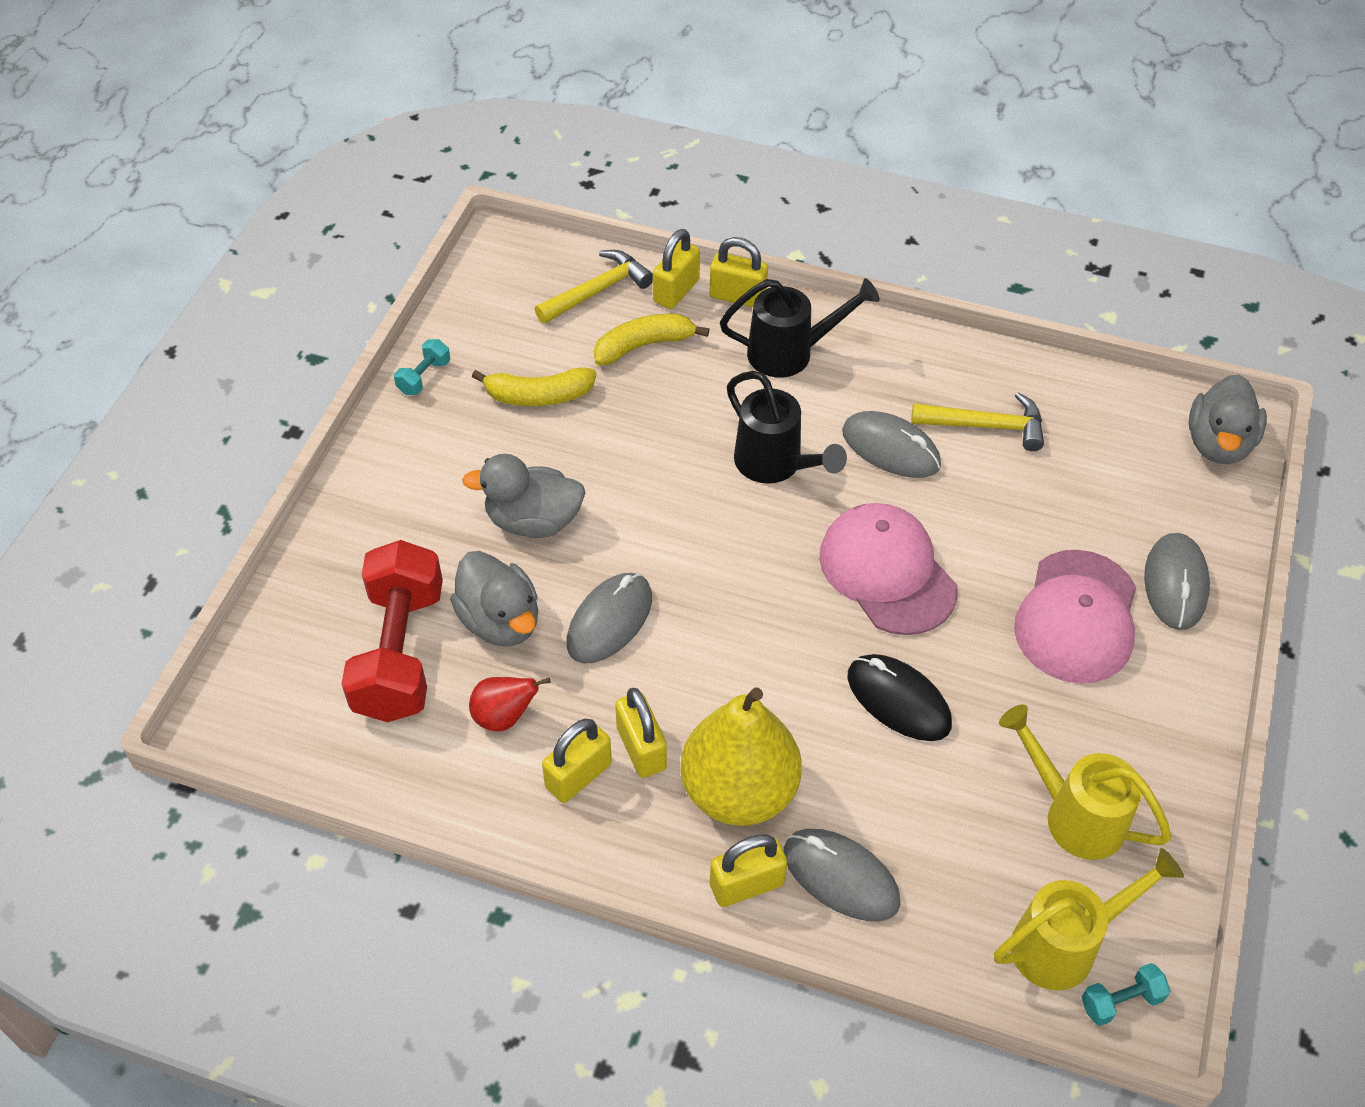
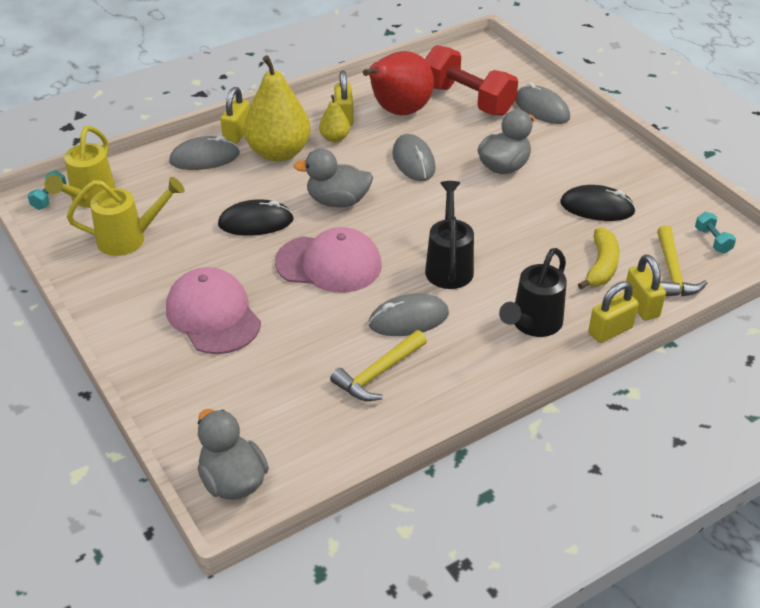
camera: 130 degrees right, 10 degrees down
(424, 377) = (653, 176): turquoise dumbbell -> turquoise dumbbell (712, 240)
(500, 621) = (452, 132): grey duck -> grey duck (337, 201)
(504, 717) = (398, 111): red pear -> red pear, size x2.10
(538, 396) = (597, 207): yellow banana -> black mouse
(641, 748) = (334, 138): yellow padlock -> yellow pear
(775, 465) = (449, 266): black watering can -> black watering can turned 90 degrees clockwise
(1175, 584) = (177, 371): grey mouse -> grey mouse (541, 109)

